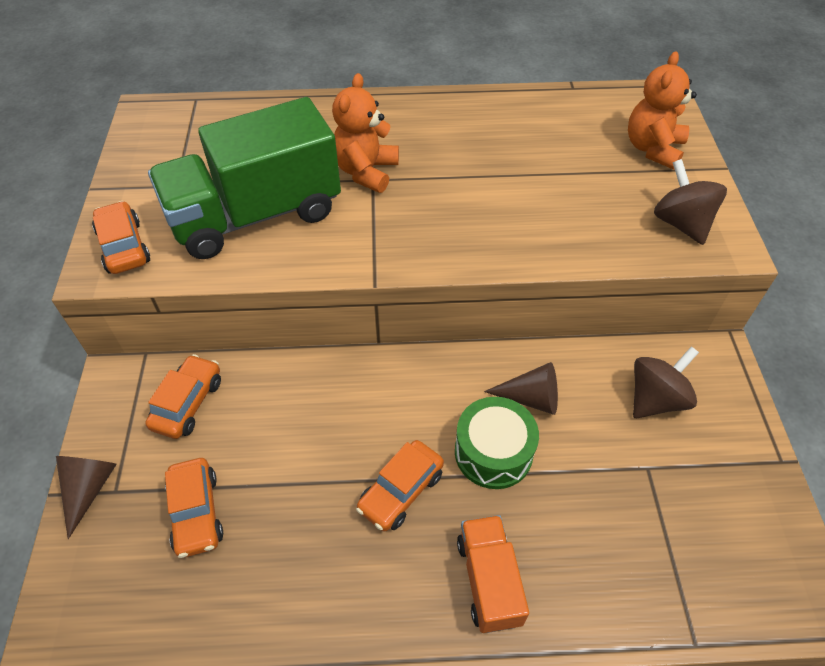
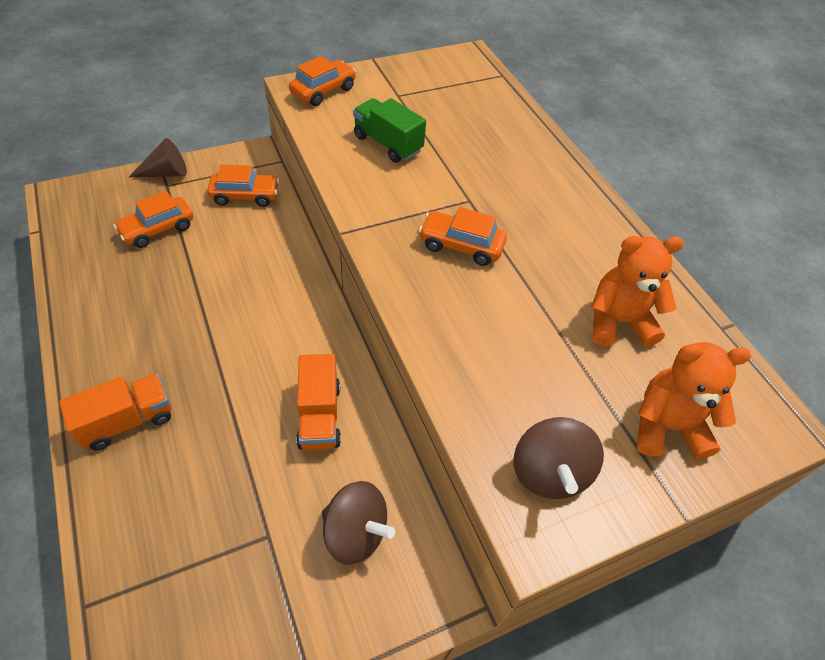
camera: 65 degrees right, 0 degrees up
(256, 215) = (387, 144): green truck -> green truck, size x0.50
(366, 171) = (476, 193): orange teddy bear -> orange teddy bear (618, 322)
(401, 491) = (199, 341): orange car -> orange car (461, 245)
(493, 452) = (252, 397): green drum -> none
(531, 398) = (319, 415): brown cone -> orange truck
(681, 223) = (549, 472): brown spinning top -> brown spinning top turned 135 degrees clockwise

